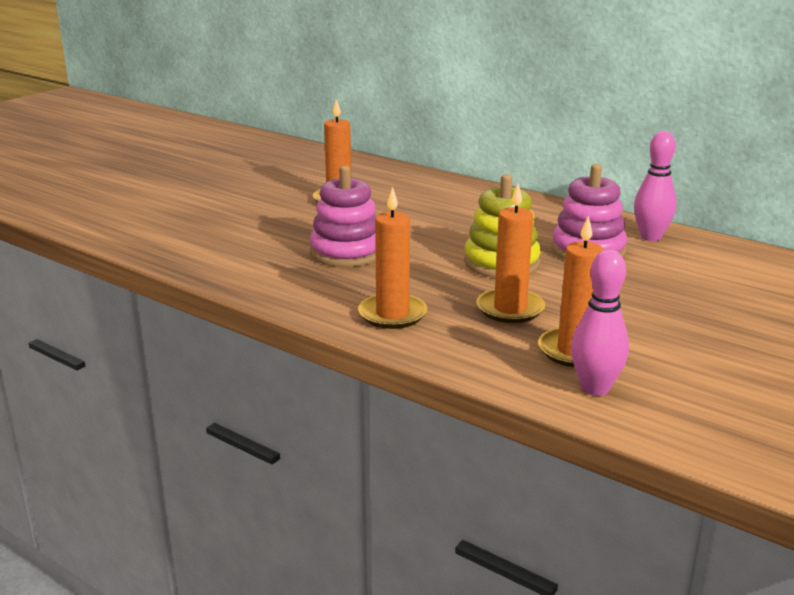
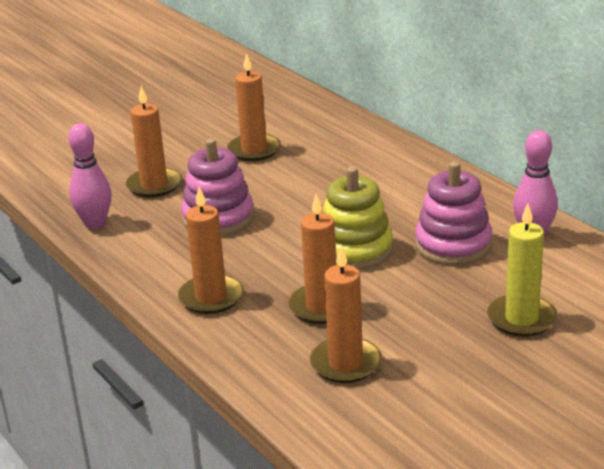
camera: 20 degrees right, 5 degrees up
(259, 233) = (154, 185): none -> orange candle
(595, 388) = (332, 407): pink bowling pin -> pink bowling pin (95, 224)
(701, 297) = (521, 319): none -> yellow candle

